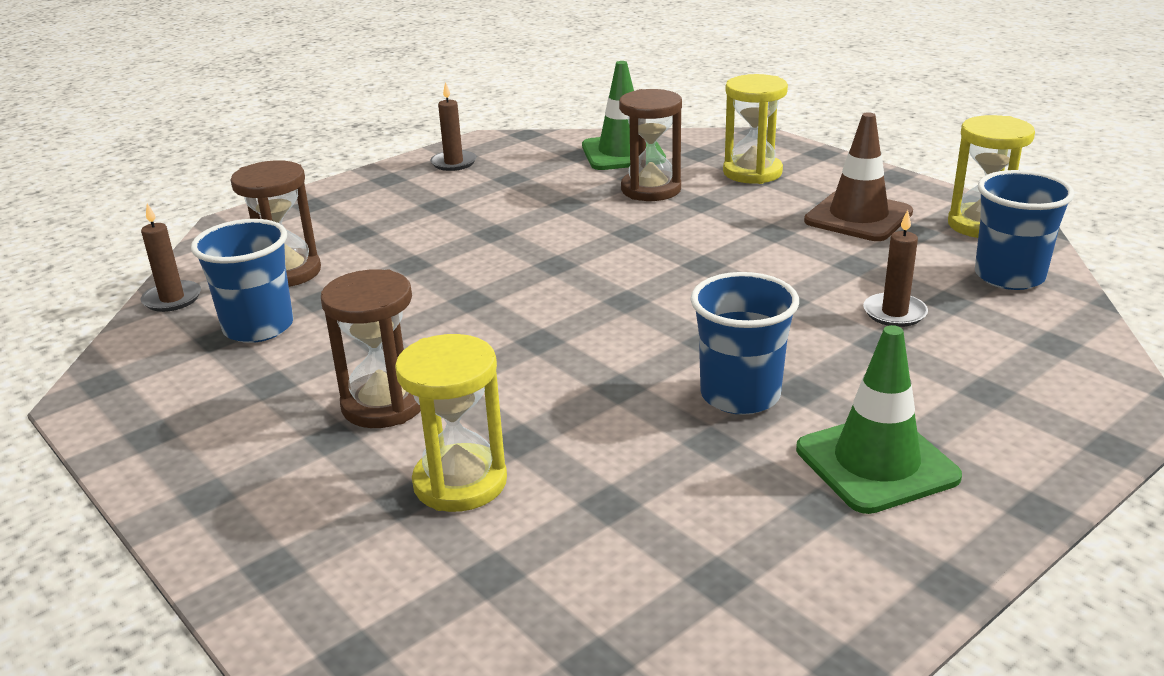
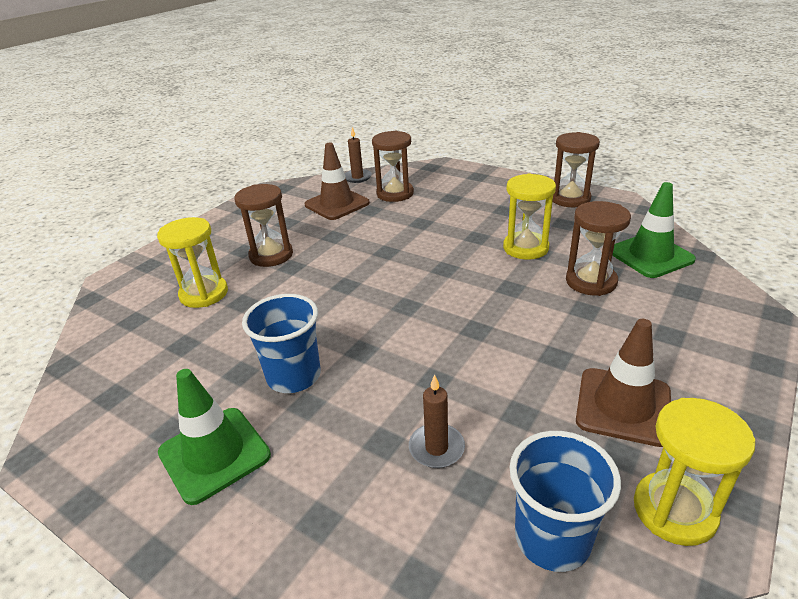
camera: 75 degrees right, 5 degrees up
(258, 327) = (337, 204): blue cup -> brown traffic cone
(453, 163) = (570, 199): brown candle -> brown hourglass
(752, 172) = (672, 326): yellow hourglass -> yellow hourglass (525, 248)

